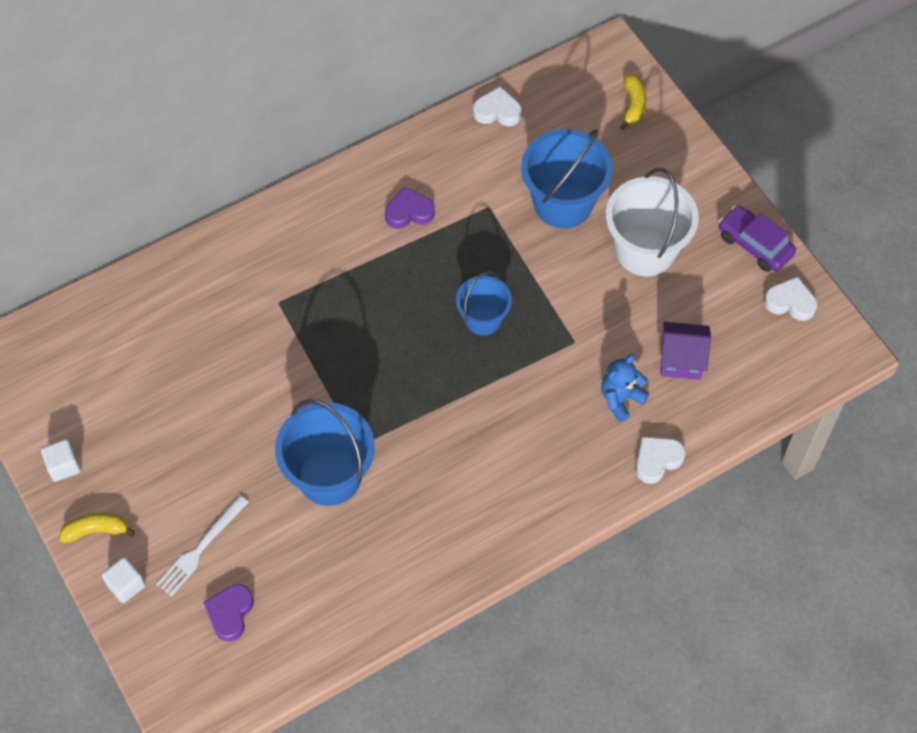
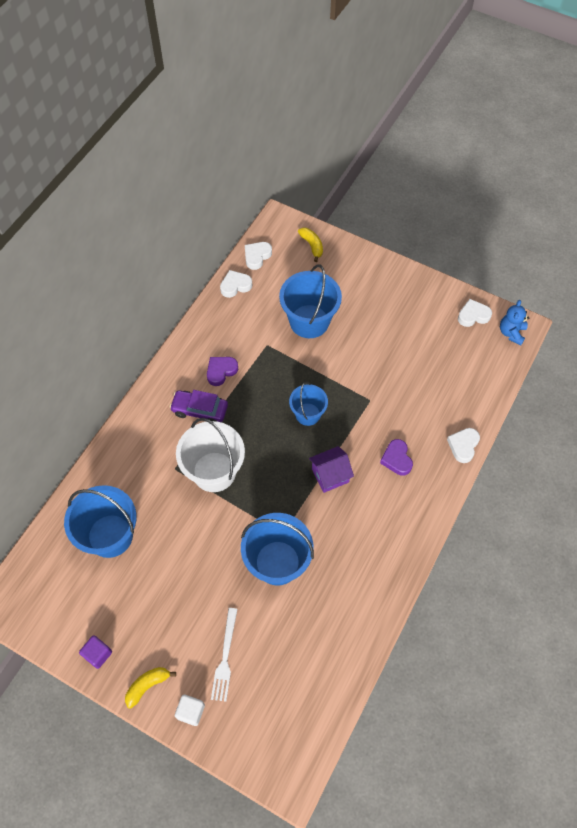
camera: 30 degrees left, 0 degrees up
(63, 466) = (98, 654): white cube -> purple cube
(156, 341) = (110, 535): none -> blue bucket
(230, 613) = (271, 690): purple heart -> purple heart (396, 459)
(550, 86) = (257, 256): none -> white heart
(621, 399) = (418, 420): blue teddy bear -> blue teddy bear (511, 333)
(645, 250) = (374, 326): white bucket -> white bucket (214, 472)
(681, 360) = (437, 379): purple house -> purple house (330, 475)
(755, 244) = (432, 292): purple car -> purple car (200, 410)

